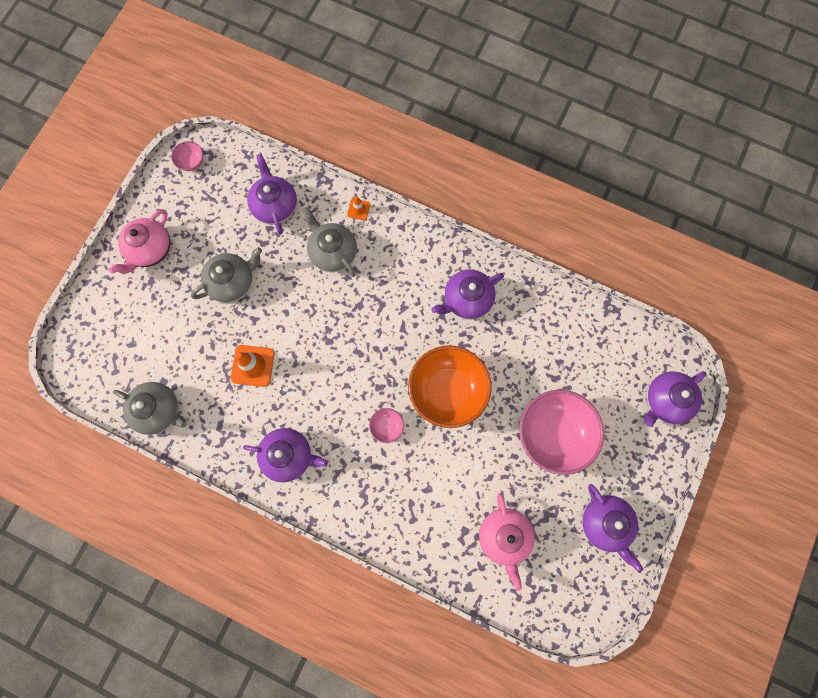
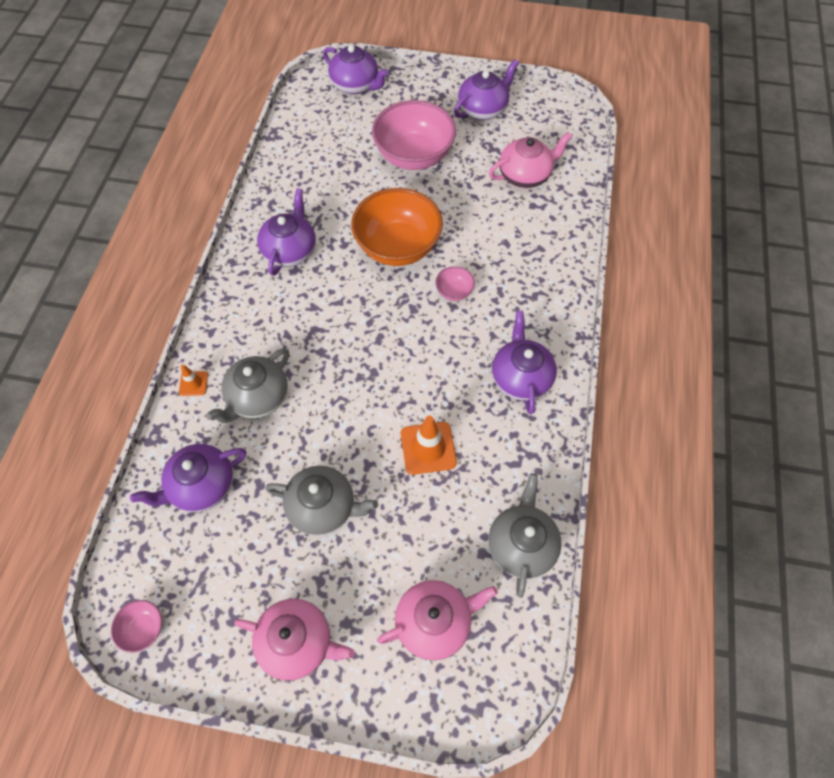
camera: 105 degrees left, 15 degrees down
(130, 336) = (434, 622): none -> pink teapot
(232, 282) = (323, 507): grey teapot -> grey teapot turned 150 degrees clockwise
(467, 299) = (290, 250): purple teapot -> purple teapot turned 120 degrees counterclockwise

